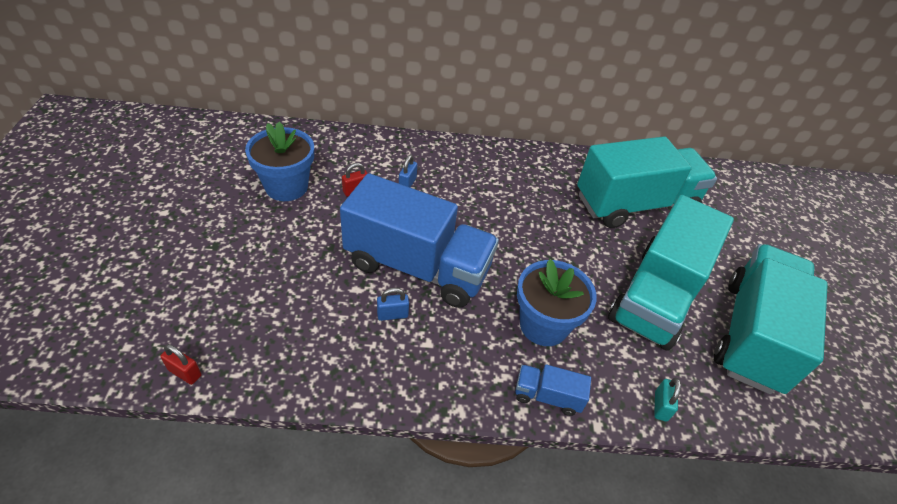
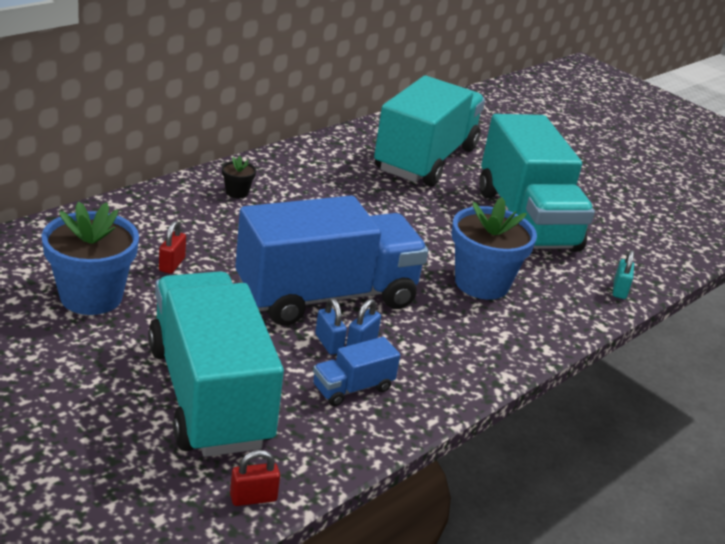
camera: 45 degrees left, 15 degrees down
(407, 183) = (212, 233): blue padlock -> blue padlock (329, 343)
(461, 163) = (237, 192): none -> black flower pot
(547, 396) = (548, 328): blue truck -> blue truck (352, 388)
(660, 406) = (619, 290): turquoise padlock -> turquoise padlock turned 45 degrees clockwise
(752, 335) = (612, 213): turquoise truck -> turquoise truck (210, 395)

